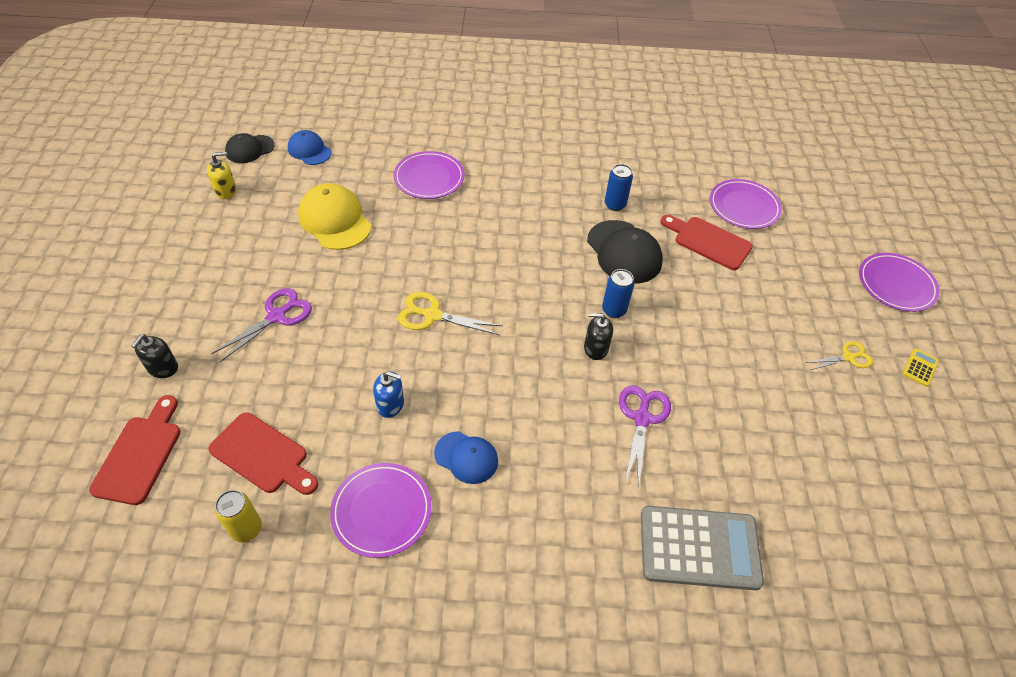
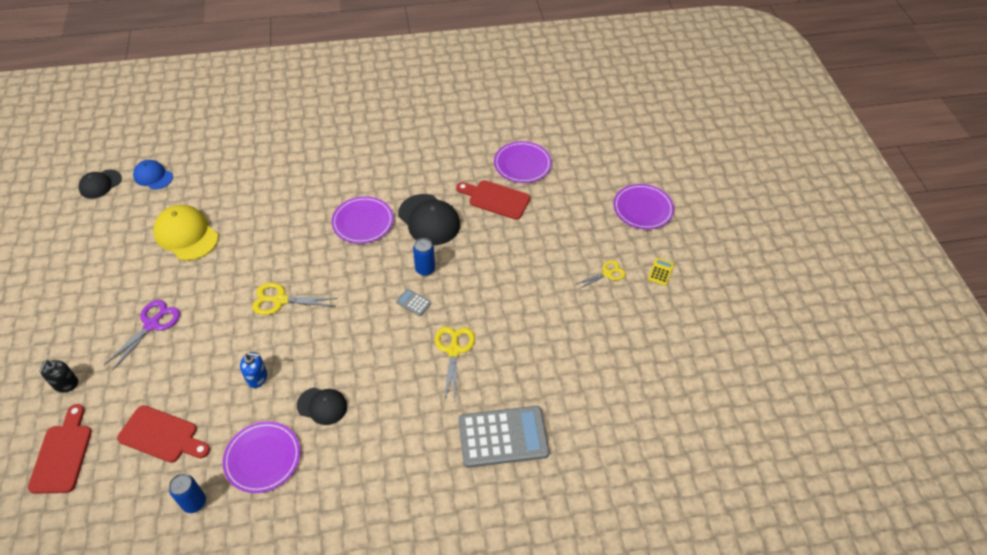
camera: 10 degrees left, 0 degrees up
(226, 191) = (87, 225): yellow soap dispenser -> none
(246, 529) = (160, 492): yellow can -> none
(429, 178) = (260, 183): purple plate -> purple plate (363, 222)
(466, 457) = (322, 406): blue cap -> black cap
(595, 348) = (413, 302): black soap dispenser -> grey calculator
(615, 205) = (418, 180): blue can -> blue can (194, 502)
(642, 418) = (454, 350): purple scissors -> yellow scissors

